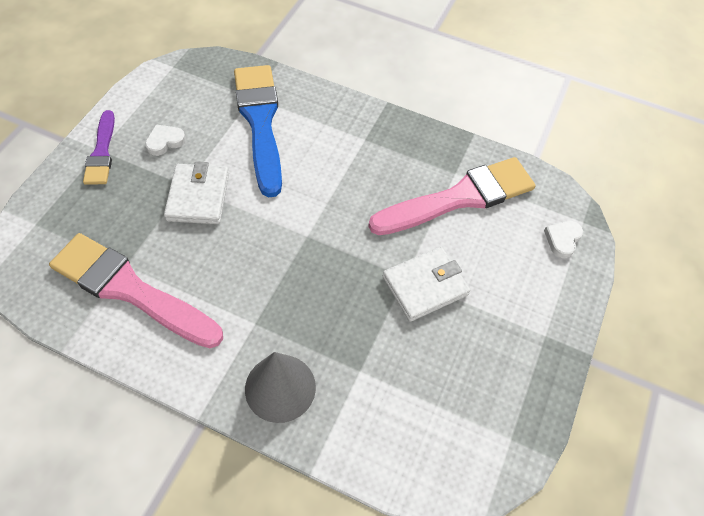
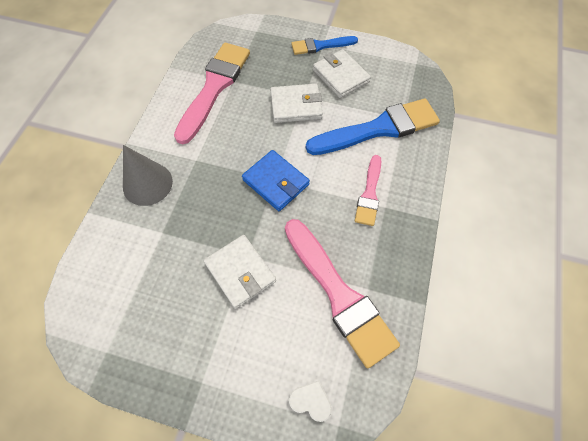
camera: 85 degrees right, 5 degrees up
(102, 152) = (320, 46): purple brush -> blue brush
(165, 141) = (340, 76): white heart -> white wallet
(311, 235) = (276, 182): none -> blue wallet
(346, 149) = (369, 194): none -> pink brush

